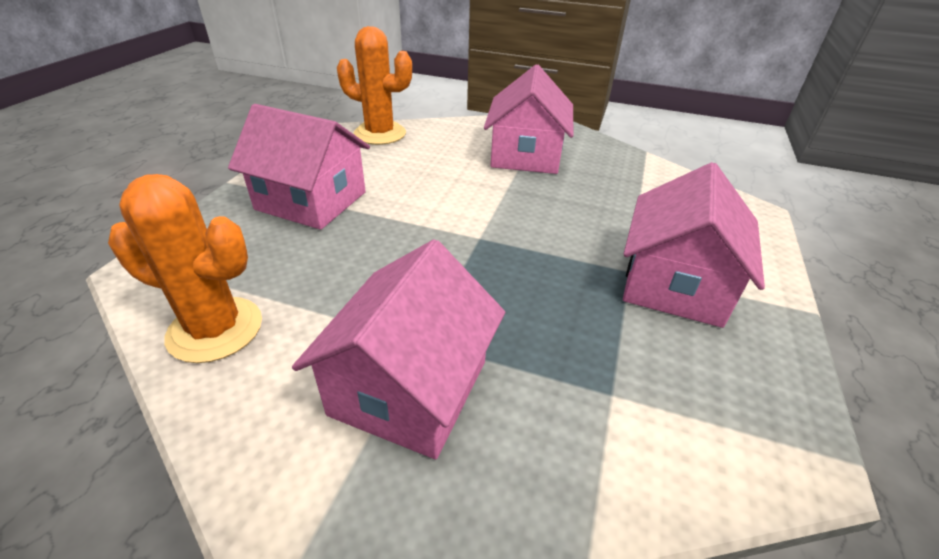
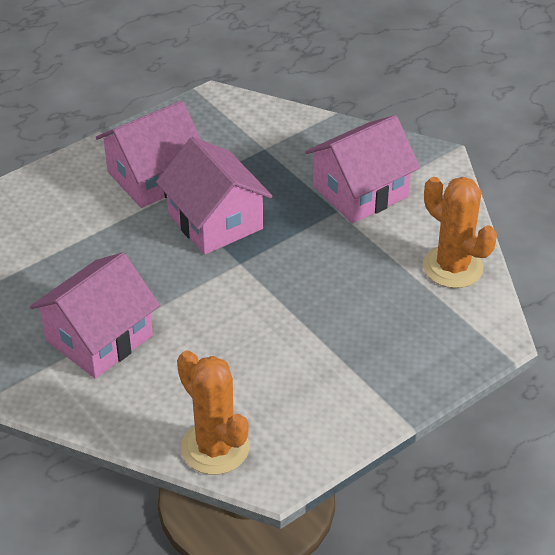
camera: 145 degrees left, 5 degrees up
(311, 201) = (345, 361): pink house -> pink house (215, 221)

